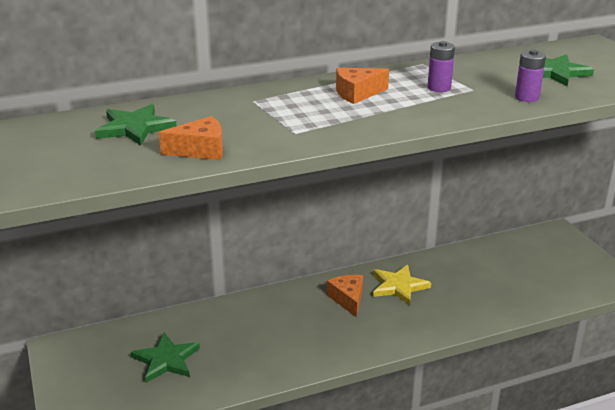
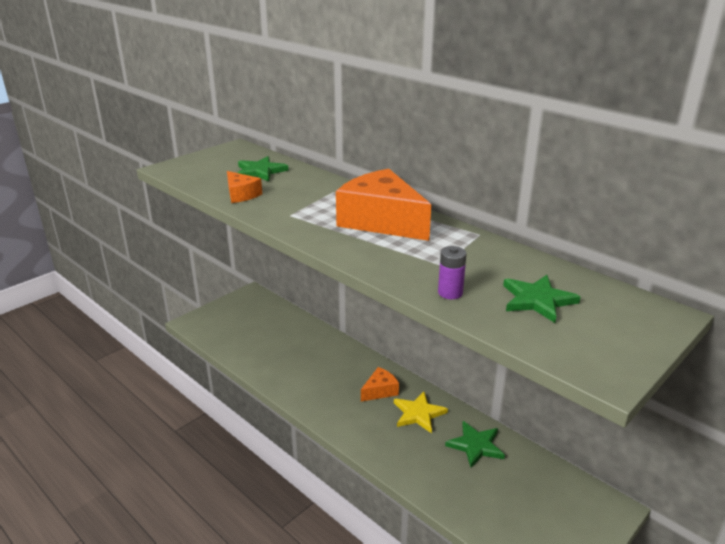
camera: 65 degrees right, 0 degrees up
(166, 360) = (262, 333): green star -> green star (475, 446)
(357, 93) = (381, 221): orange cheese -> orange cheese, size x2.06
(439, 88) = (428, 250): purple battery -> none

